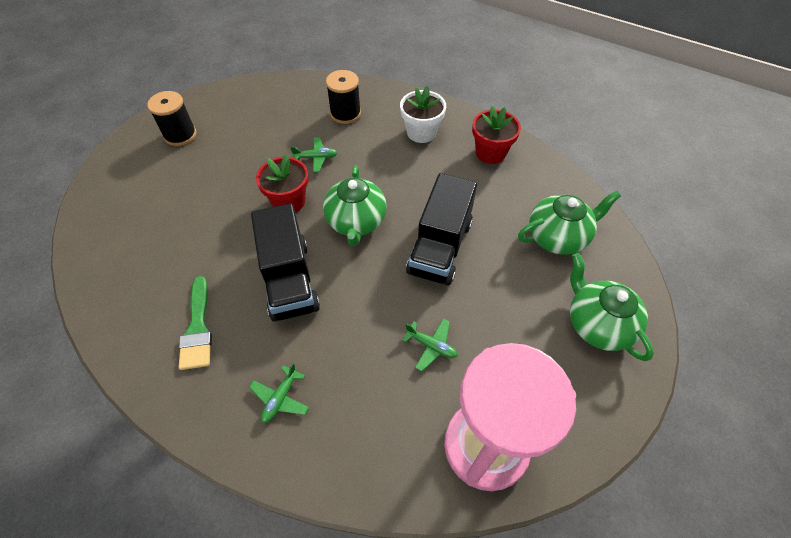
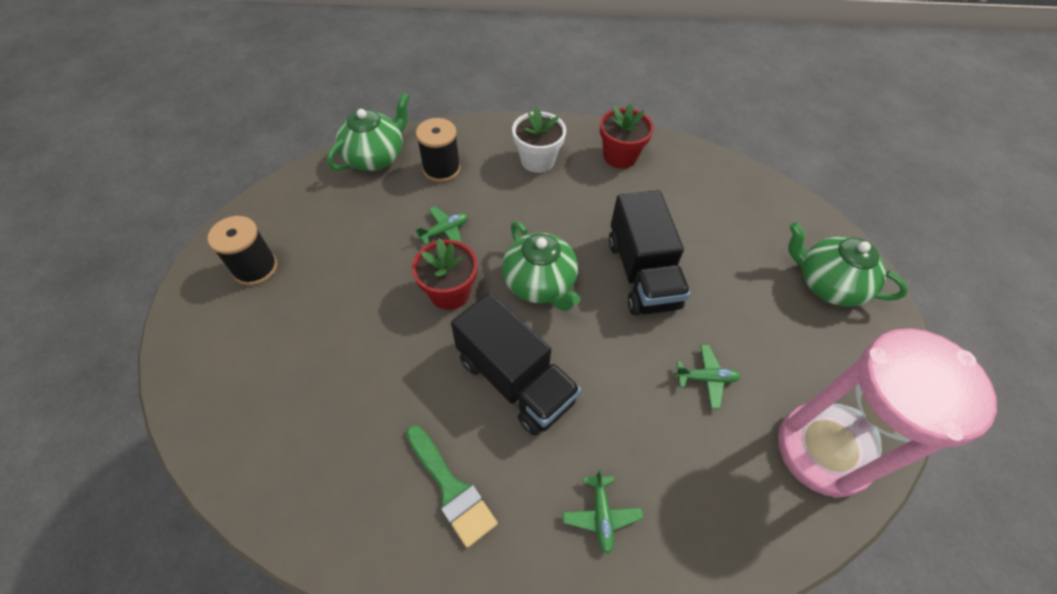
camera: 30 degrees left, 0 degrees up
(557, 237) = (738, 216): green teapot -> green teapot (375, 157)

